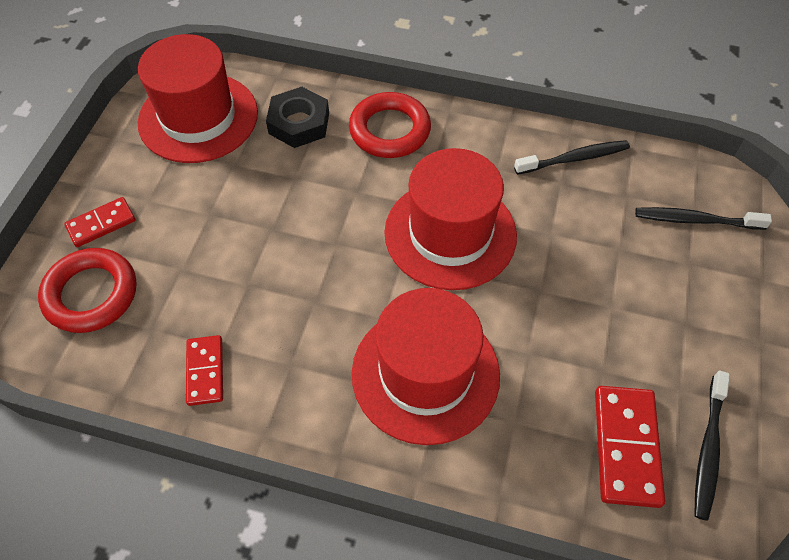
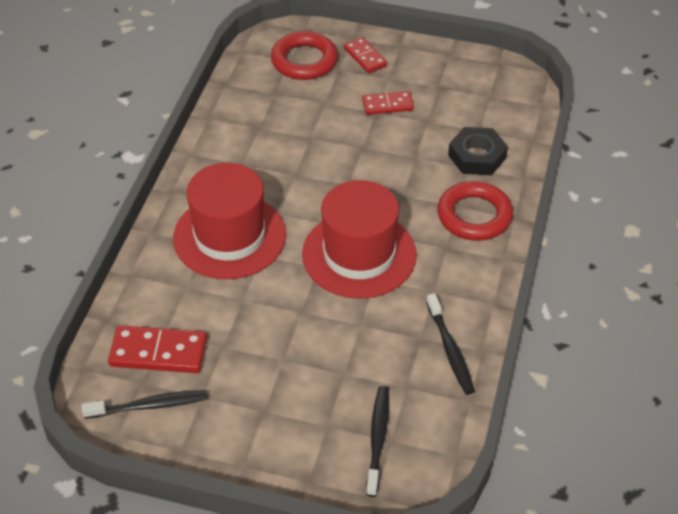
camera: 90 degrees right, 10 degrees down
(198, 117) = (476, 96): red hat -> none
(205, 371) = (240, 121): red domino -> red domino (387, 105)
(708, 449) = (150, 406): black toothbrush -> black toothbrush turned 150 degrees clockwise

